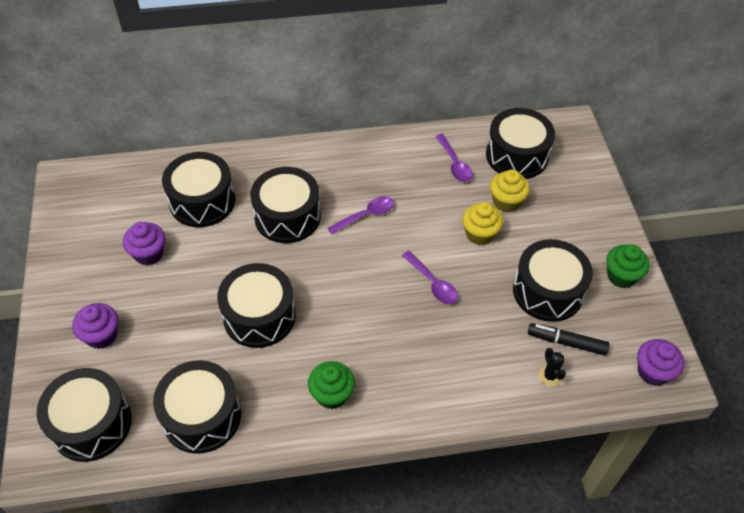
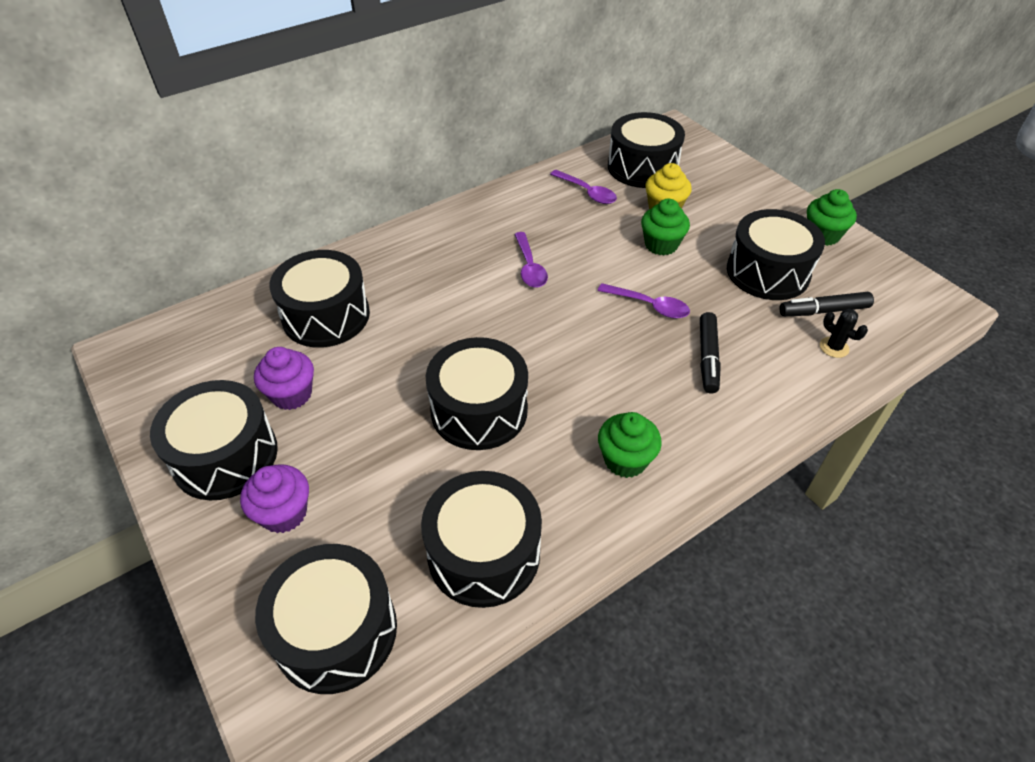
camera: 25 degrees left, 5 degrees down
(287, 216) = (441, 297): black drum -> black drum (225, 456)
(366, 215) = (530, 267): purple spoon -> purple spoon turned 135 degrees clockwise
(445, 343) = (707, 358): none -> black marker
(480, 234) = (661, 245): yellow cupcake -> green cupcake
(653, 372) = (921, 306): purple cupcake -> none

